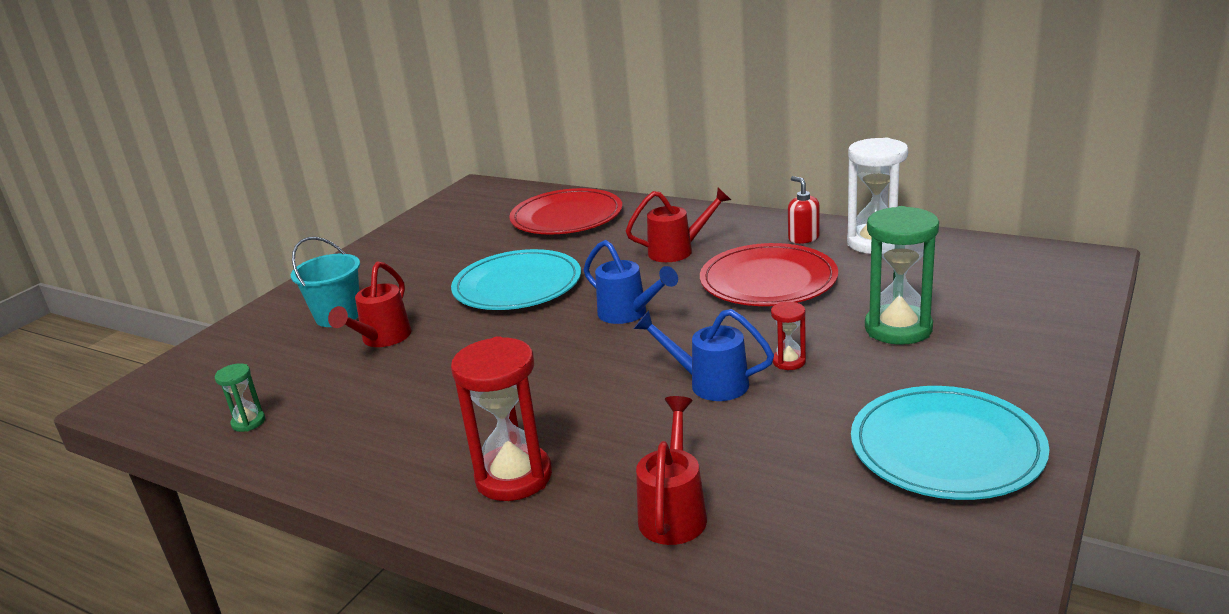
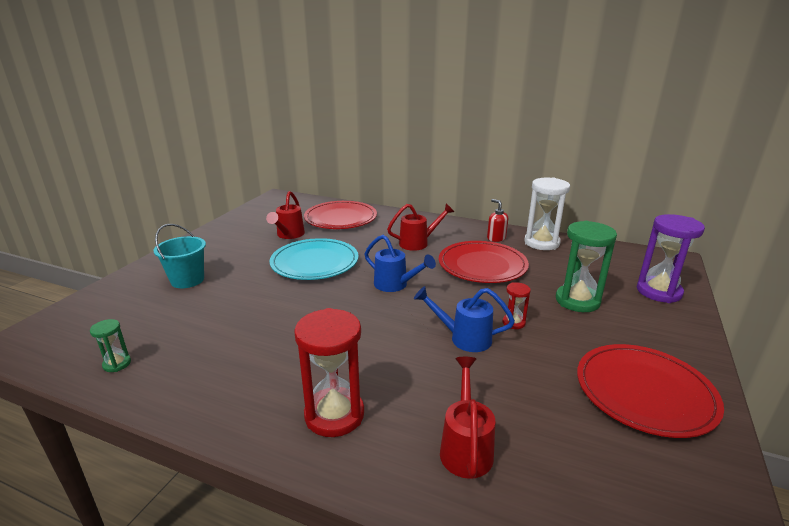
camera: 10 degrees left, 0 degrees up
(381, 339) = (221, 299): red watering can -> red watering can (288, 235)
(946, 448) = (644, 392): turquoise plate -> red plate
(1035, 312) = (658, 292): none -> purple hourglass

